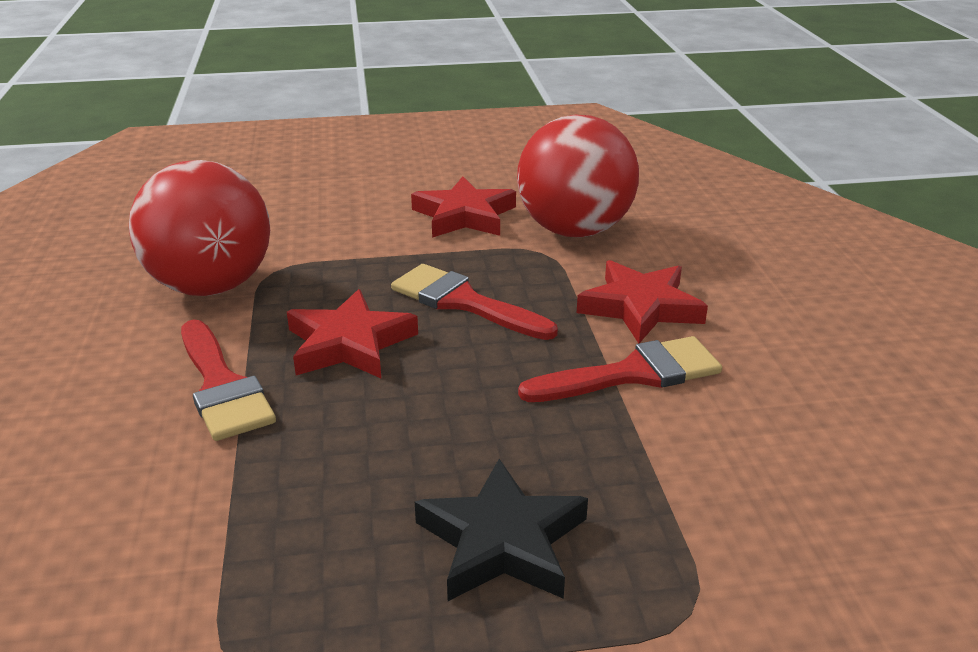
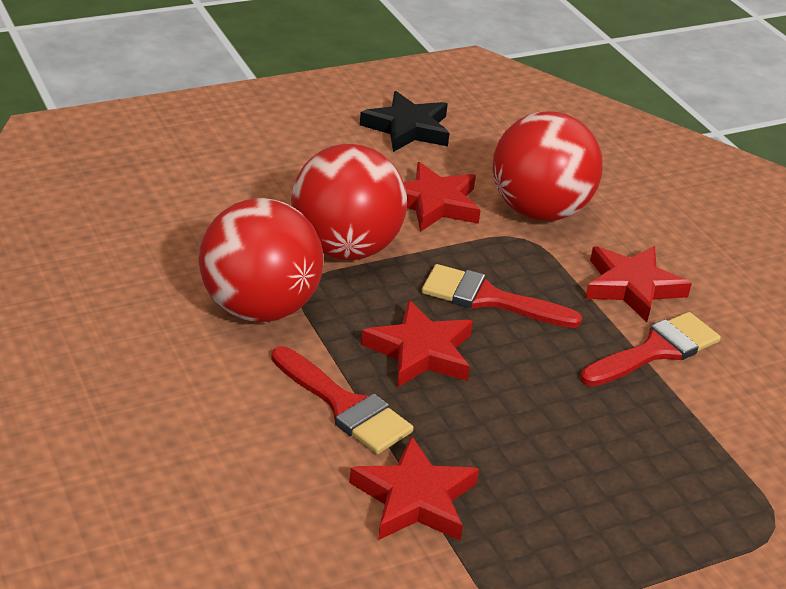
camera: 20 degrees left, 5 degrees up
(221, 497) = (414, 498): none -> red star
(342, 245) = (345, 248): none -> red ball
(502, 541) = (633, 498): black star -> black star (408, 128)

